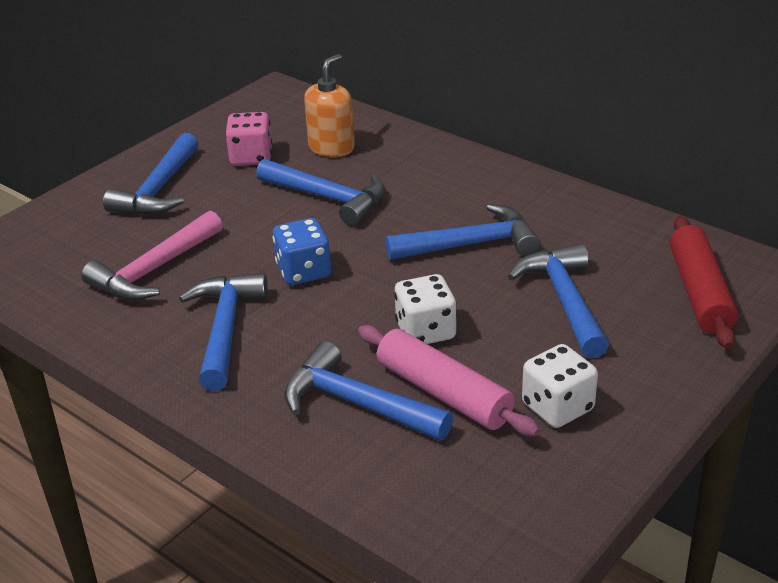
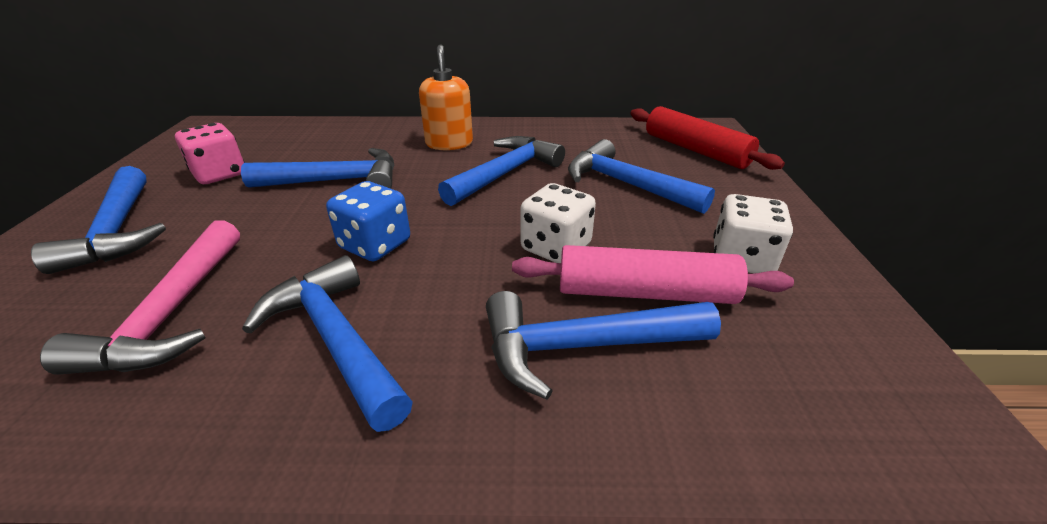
camera: 40 degrees left, 0 degrees up
(331, 147) = (301, 147): orange soap dispenser -> orange soap dispenser (449, 143)

